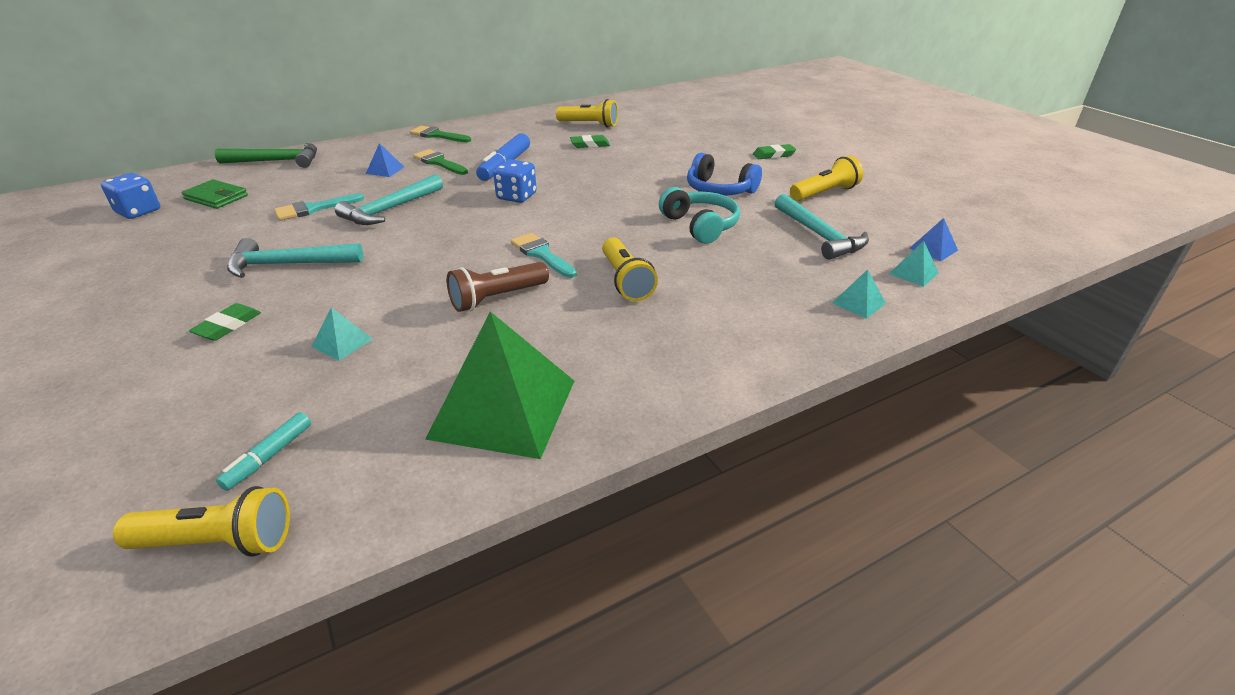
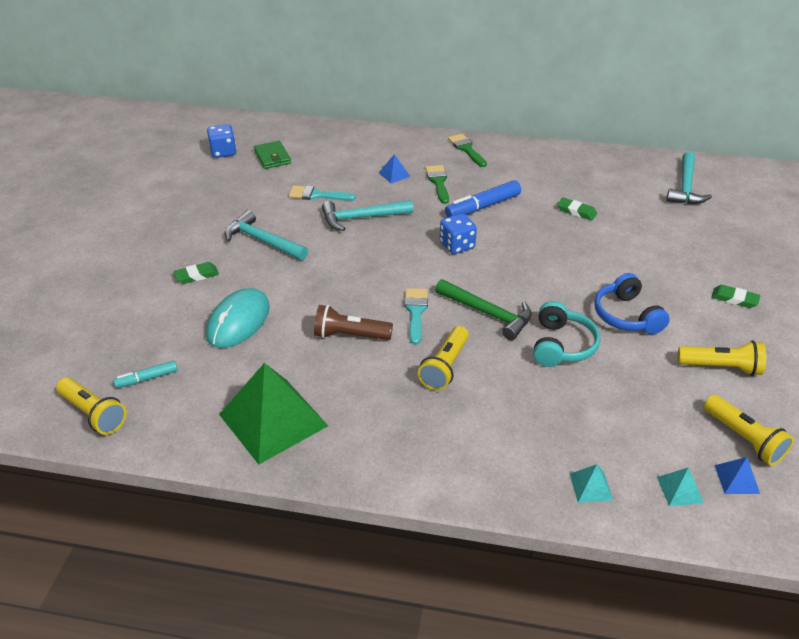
camera: 40 degrees right, 5 degrees up
(276, 161) = (334, 134): green hammer -> green hammer (487, 313)
(342, 342) = (238, 321): turquoise pyramid -> turquoise mouse
(589, 124) = (604, 186): yellow flashlight -> yellow flashlight (744, 439)
(819, 235) = (650, 408): turquoise hammer -> turquoise hammer (685, 187)

